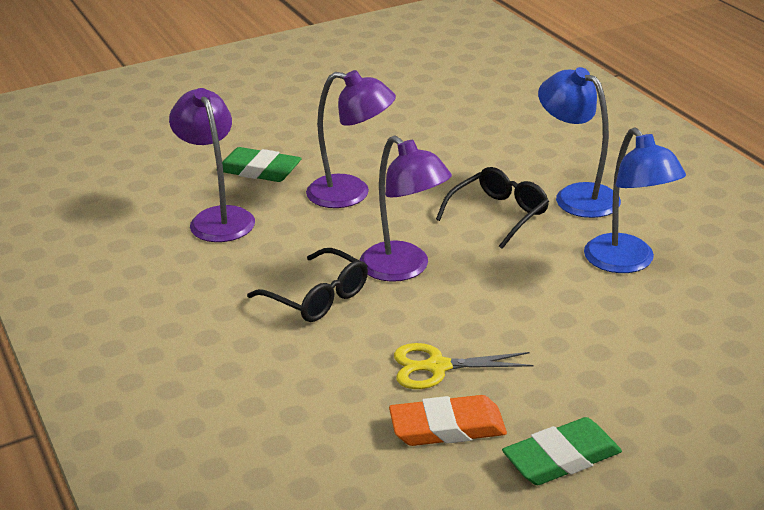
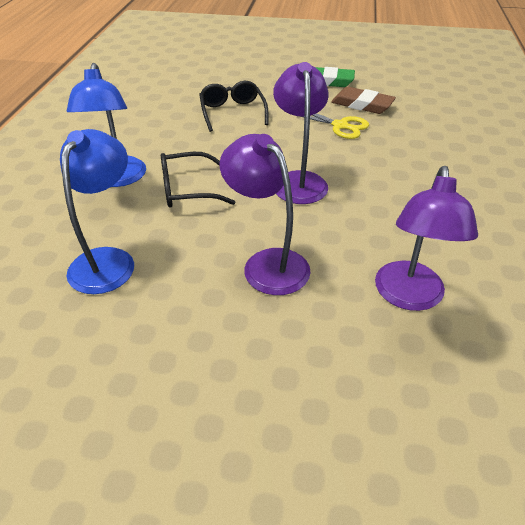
camera: 145 degrees left, 10 degrees up
(259, 170) = (326, 346): green eraser -> none
(317, 297) = (374, 187): black glasses -> black glasses (232, 112)
(447, 427) = (362, 104): orange eraser -> brown eraser
(627, 262) = (170, 130): blue lamp -> blue lamp (108, 260)

